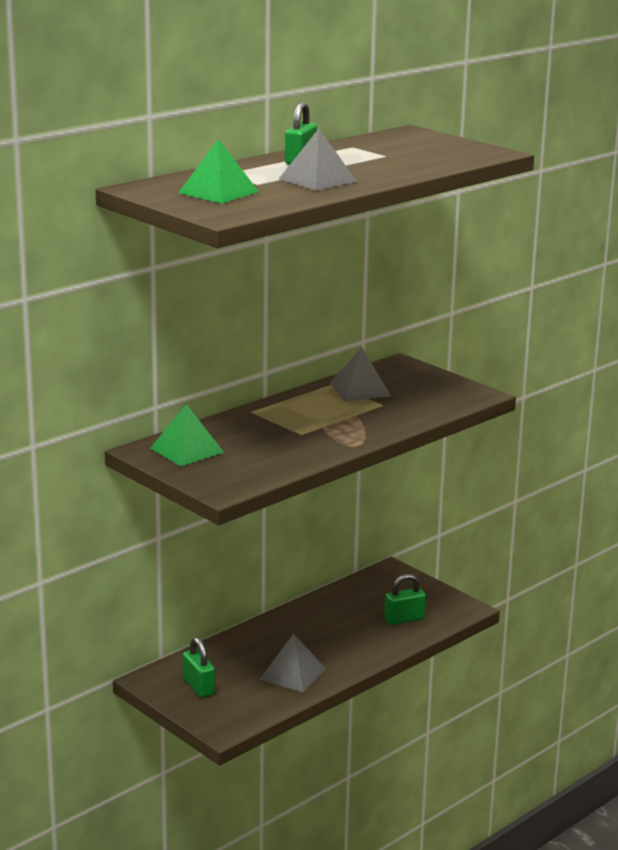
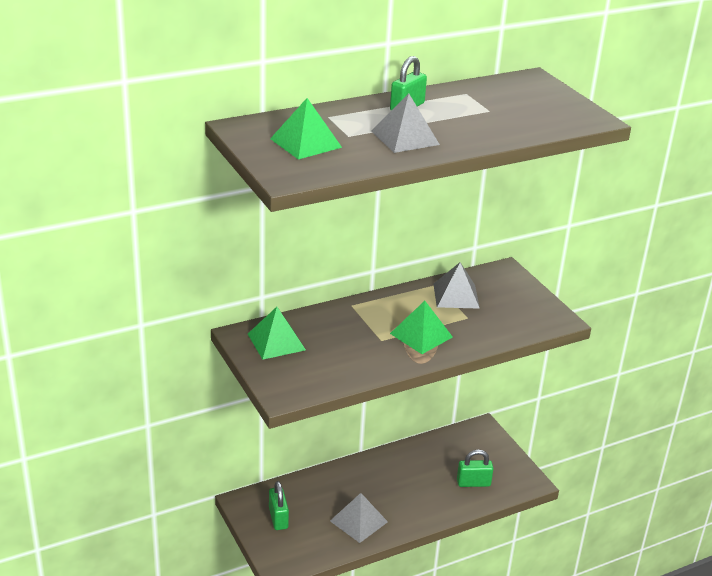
camera: 15 degrees right, 10 degrees up
(342, 424) = (421, 335): none -> green pyramid

